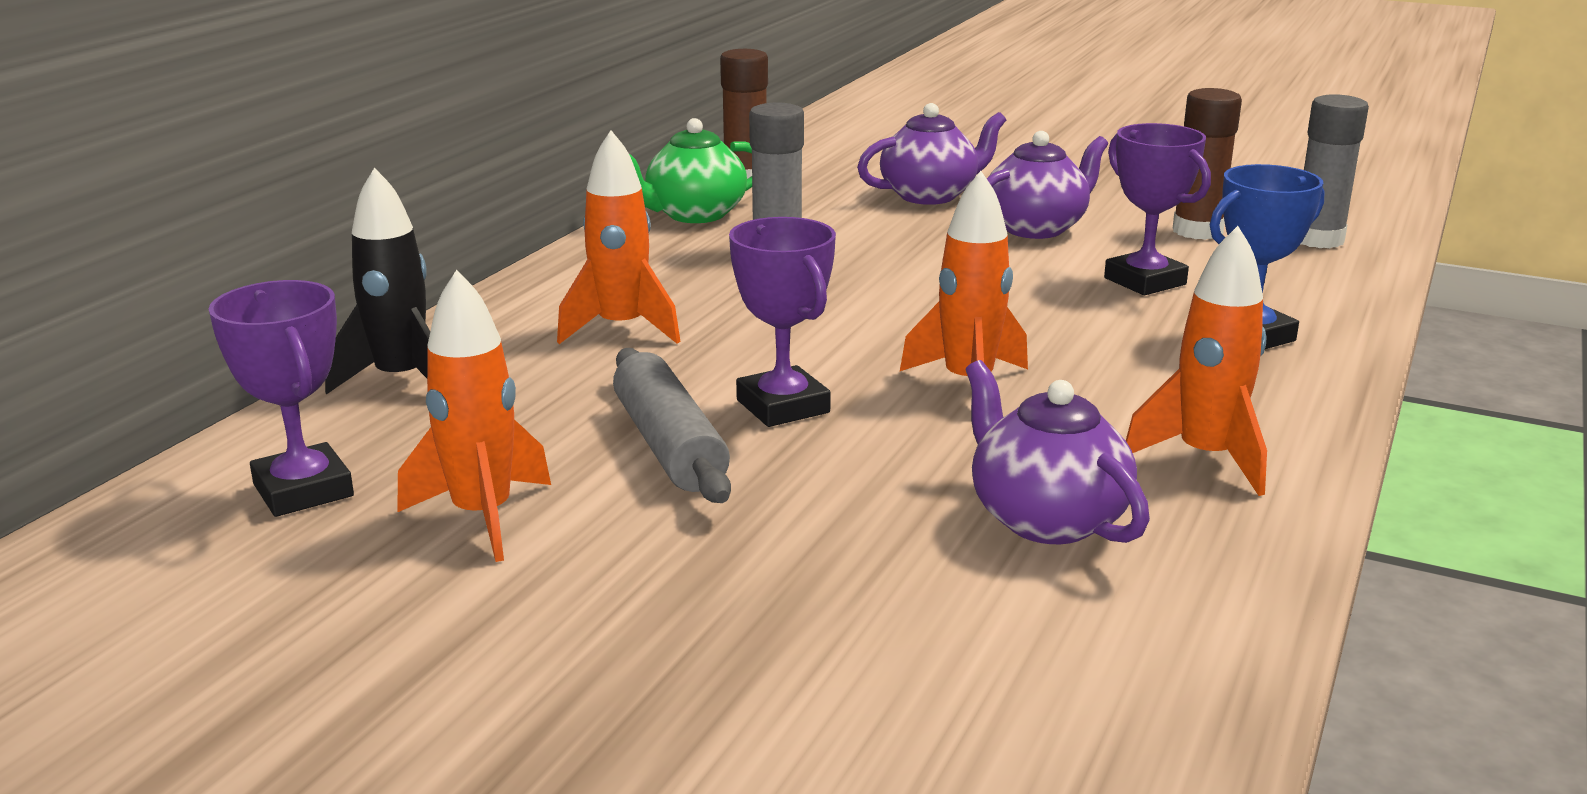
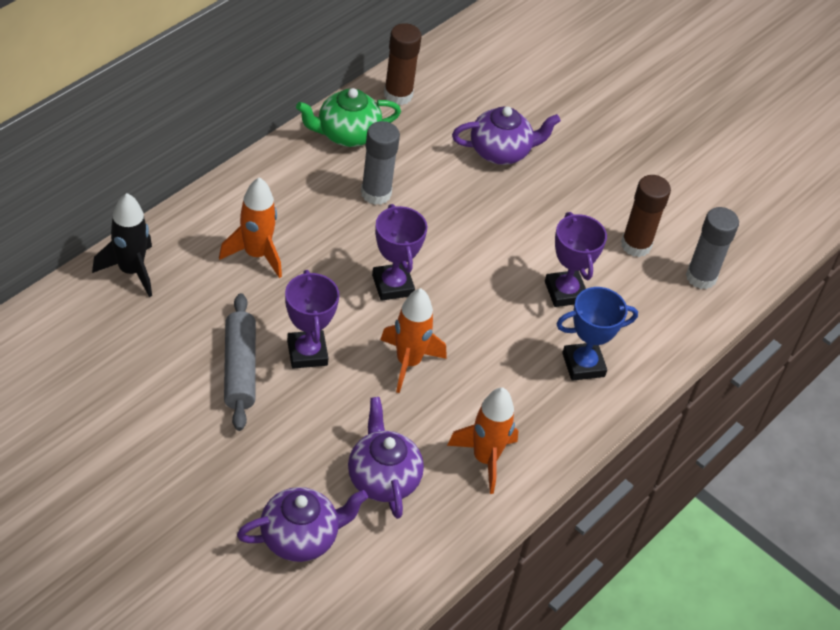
camera: 10 degrees right, 25 degrees up
(303, 490) = (65, 352): purple trophy -> purple trophy (392, 285)
(482, 517) = (138, 397): orange rocket -> none
(1036, 228) = (541, 212): purple teapot -> purple teapot (300, 537)

